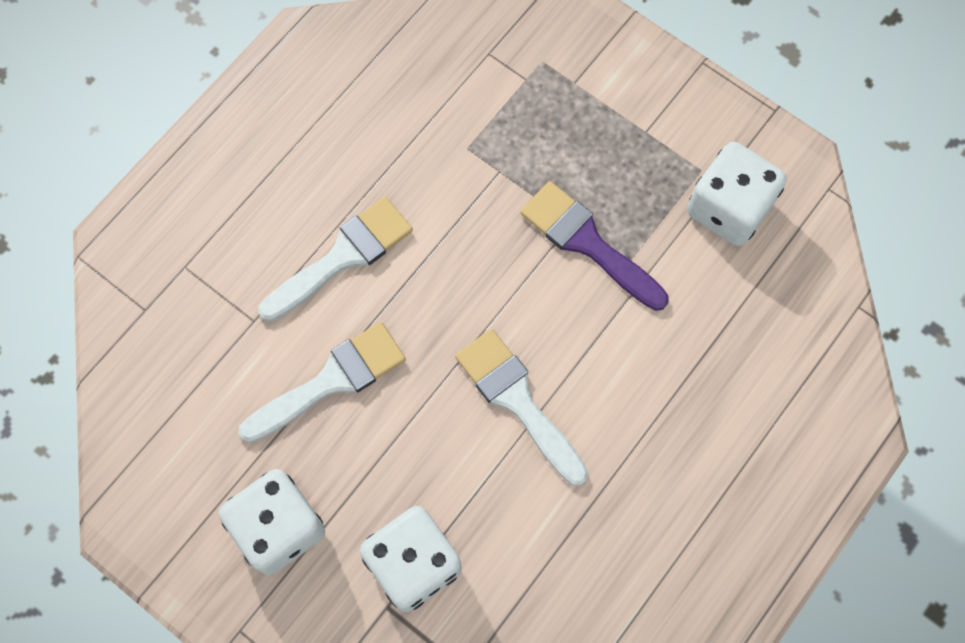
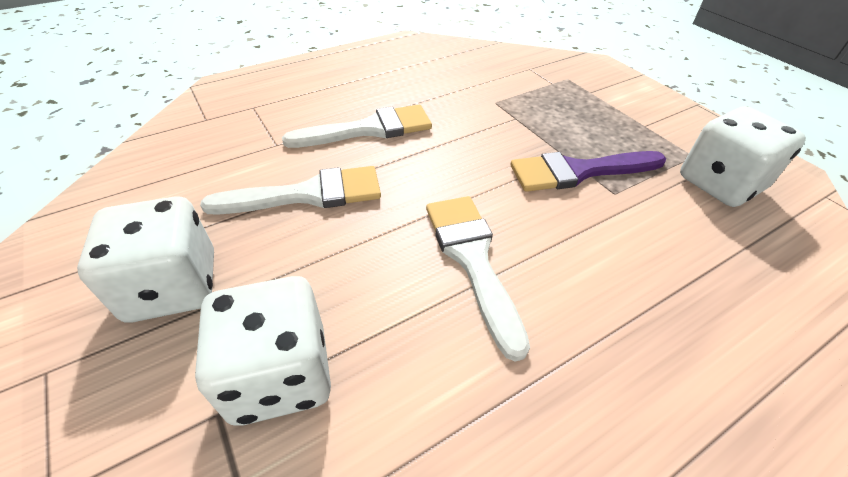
camera: 20 degrees right, 25 degrees down
(587, 243) = (578, 171): purple brush -> purple brush turned 75 degrees counterclockwise

